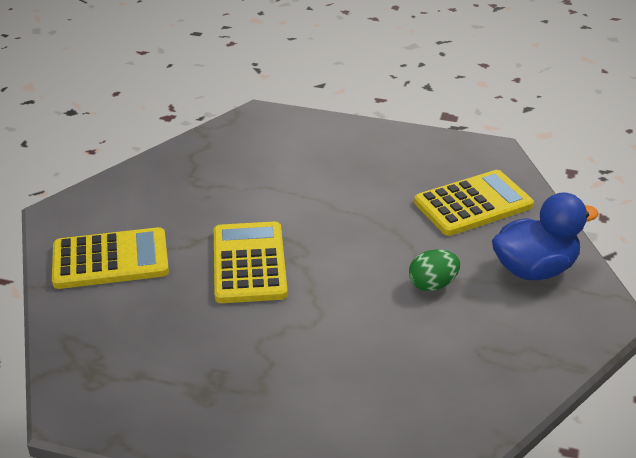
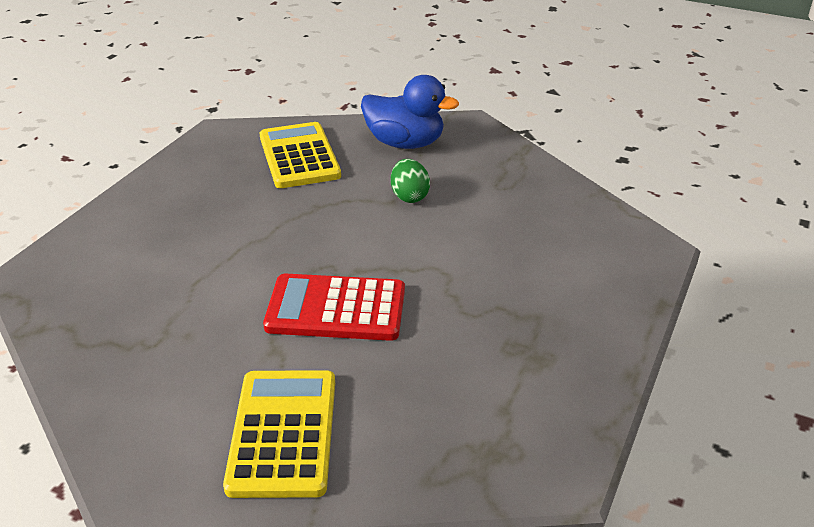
camera: 80 degrees left, 0 degrees up
(249, 263) = (336, 309): yellow calculator -> red calculator
(534, 269) = (405, 143): blue duck -> blue duck turned 120 degrees clockwise

